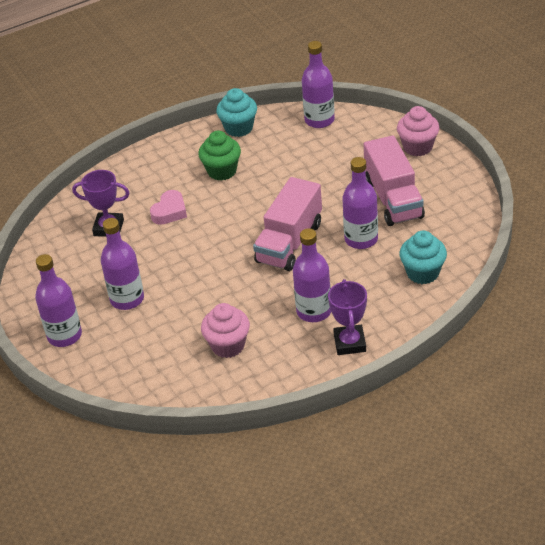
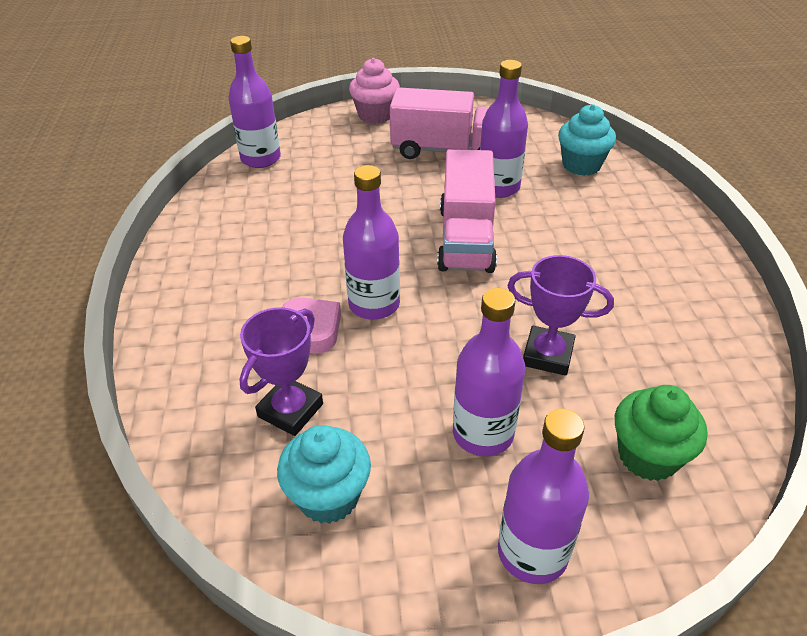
camera: 70 degrees left, 0 degrees up
(222, 171) = (274, 256): green cupcake -> green cupcake (648, 456)
(228, 345) = (641, 346): pink cupcake -> none
(239, 128) = (203, 219): turquoise cupcake -> turquoise cupcake (328, 496)
(289, 242) = (466, 239): pink truck -> pink truck turned 45 degrees clockwise
(314, 311) = (607, 254): purple bottle -> purple bottle (374, 304)
(349, 343) = (676, 242): purple trophy -> purple trophy (547, 355)

